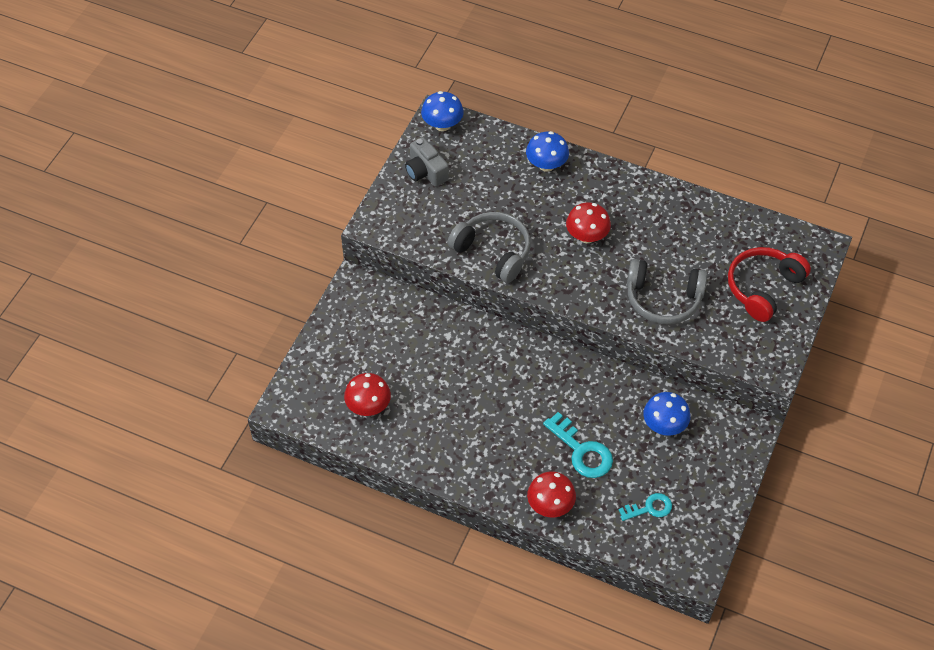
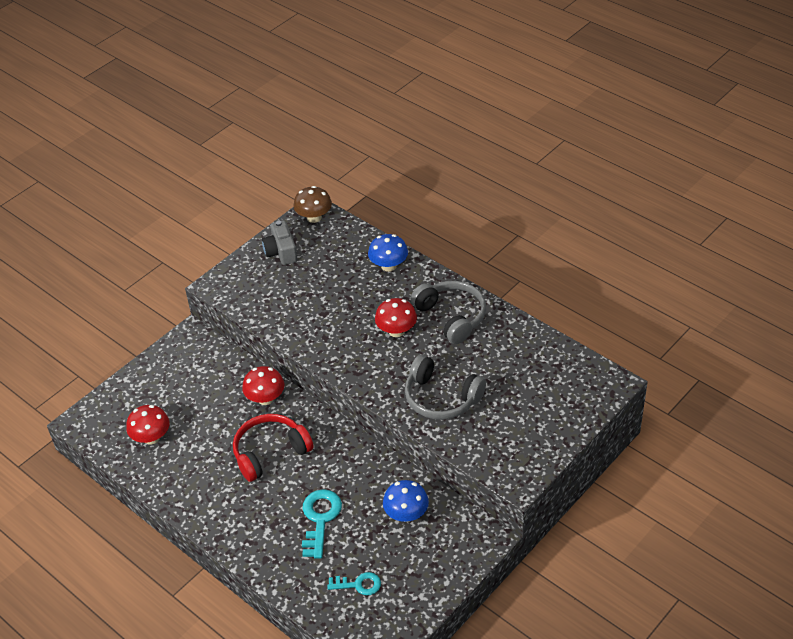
camera: 20 degrees right, 10 degrees down
(442, 125) = (314, 217): blue mushroom -> brown mushroom
(493, 251) = (307, 327): grey headphones -> grey headphones (452, 316)
(550, 505) = (269, 559): red mushroom -> red mushroom (265, 398)
(582, 451) = (320, 519): turquoise key -> turquoise key turned 150 degrees counterclockwise
(763, 287) = (540, 408): red headphones -> red headphones (270, 452)

